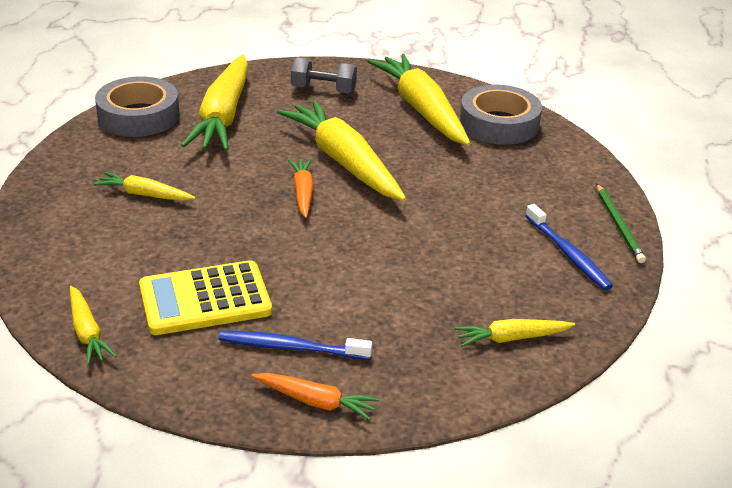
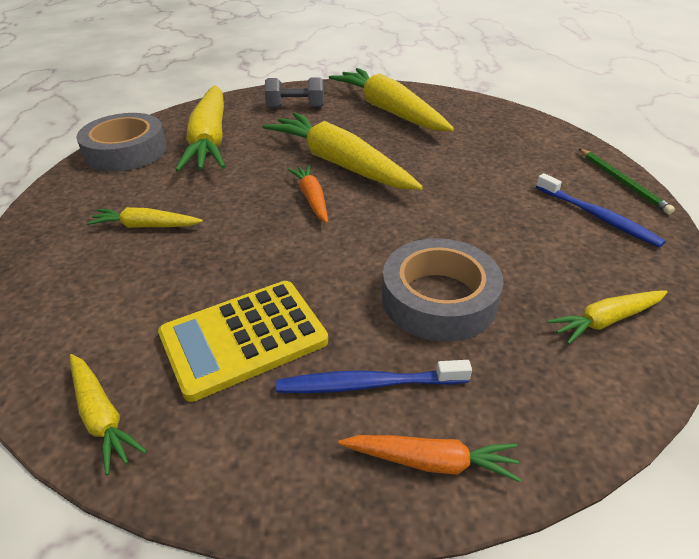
camera: 10 degrees left, 5 degrees up
(499, 123) = (461, 113): grey tape -> grey tape (439, 299)

